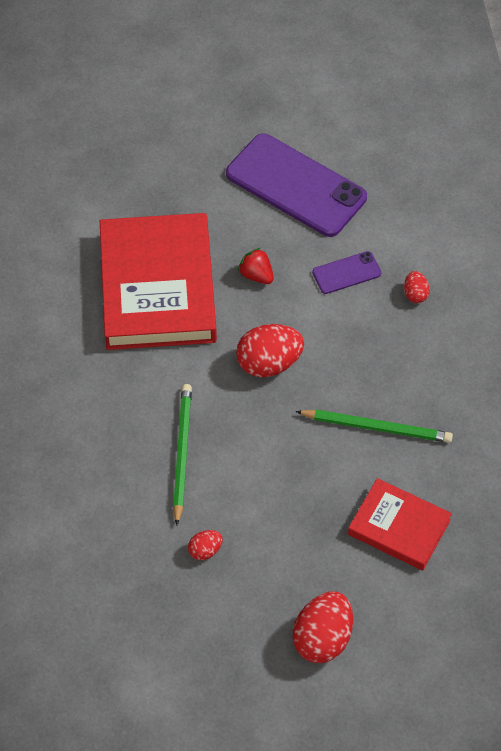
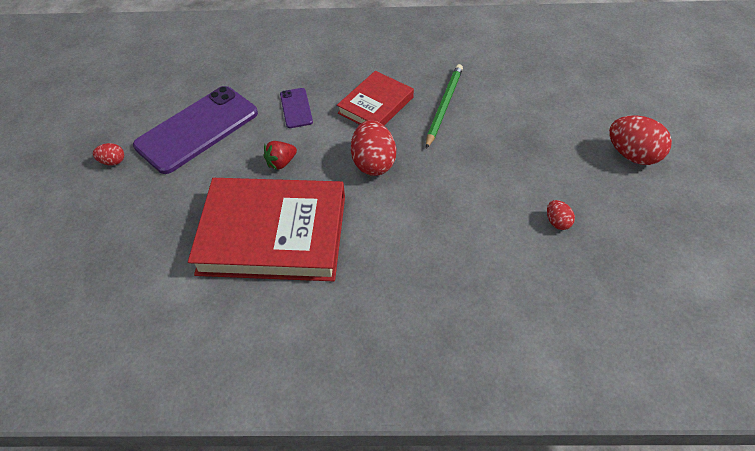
camera: 80 degrees left, 5 degrees down
(182, 453) = (458, 230): green pencil -> none
(399, 527) = (532, 104): red book -> red book (376, 105)
(415, 294) = (327, 73): red egg -> red egg (113, 162)

